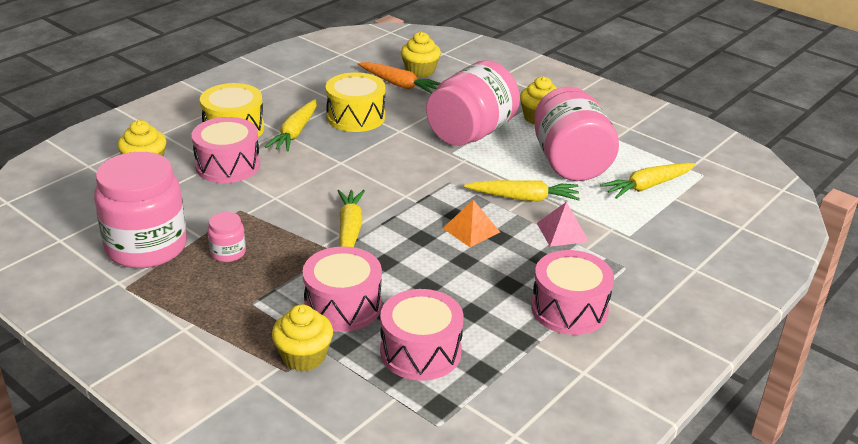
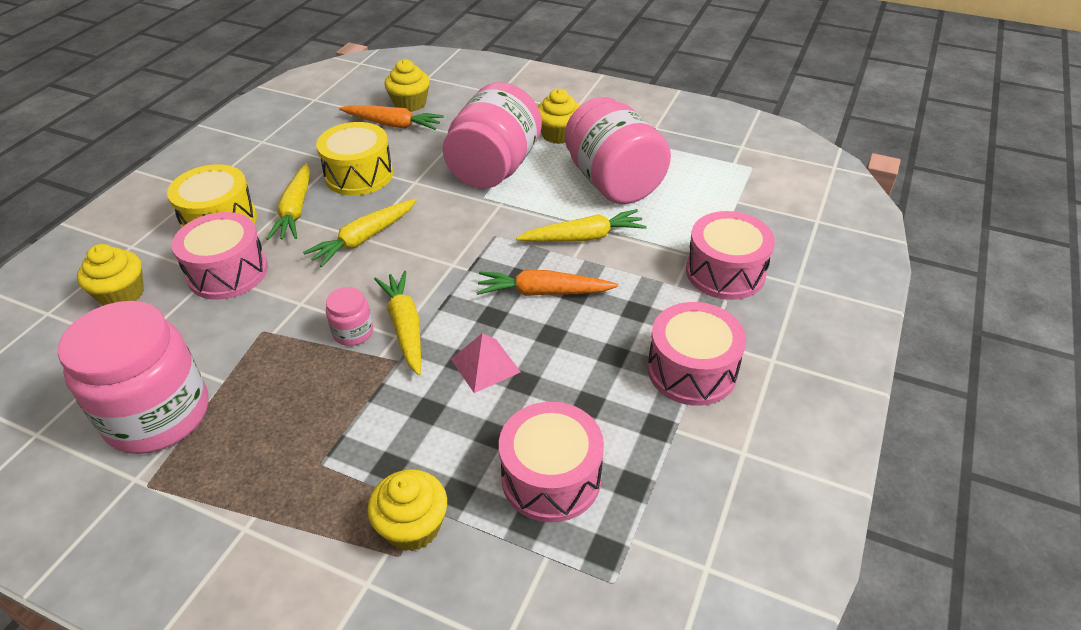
camera: 15 degrees left, 10 degrees up
(228, 253) = (267, 396): pink jar -> pink jar (353, 332)
(343, 306) = (435, 437): pink drum -> pink drum (725, 272)
(471, 230) = (543, 292): orange pyramid -> orange carrot
(562, 232) = (641, 271): pink pyramid -> pink pyramid (485, 365)
(647, 186) = (703, 193): yellow carrot -> yellow carrot (364, 239)

